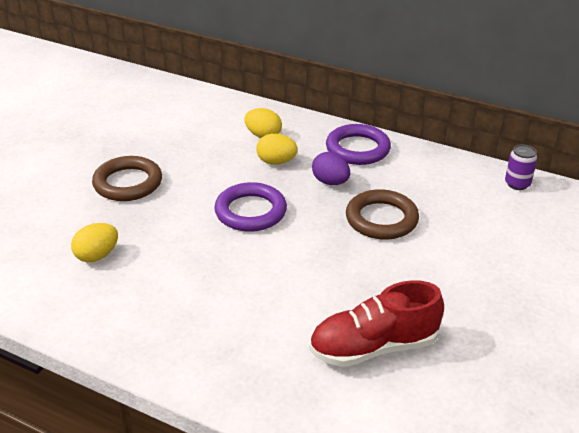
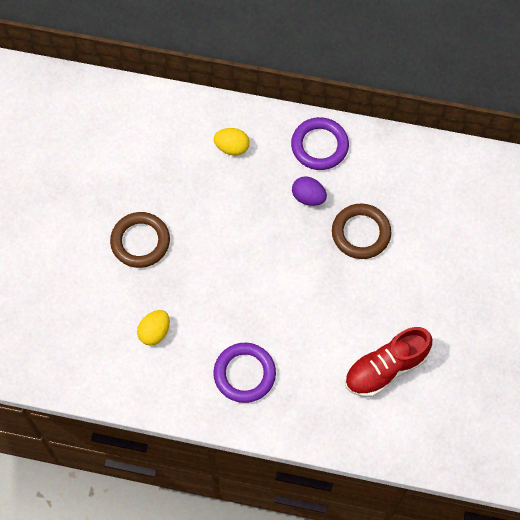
camera: 15 degrees left, 30 degrees up
(250, 211) = (255, 251): purple ring -> purple ring (244, 374)
(276, 162) = (255, 182): yellow egg -> none
(517, 184) = (460, 161): purple can -> none

